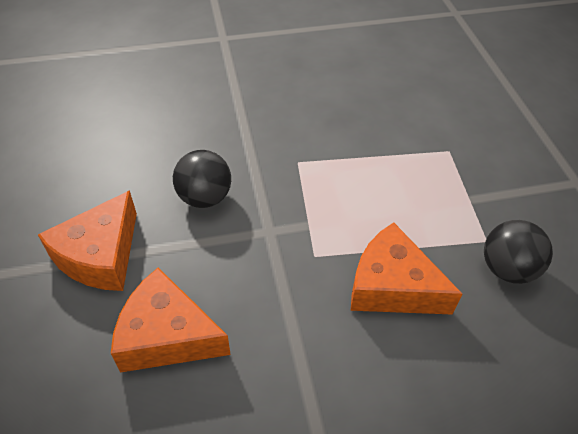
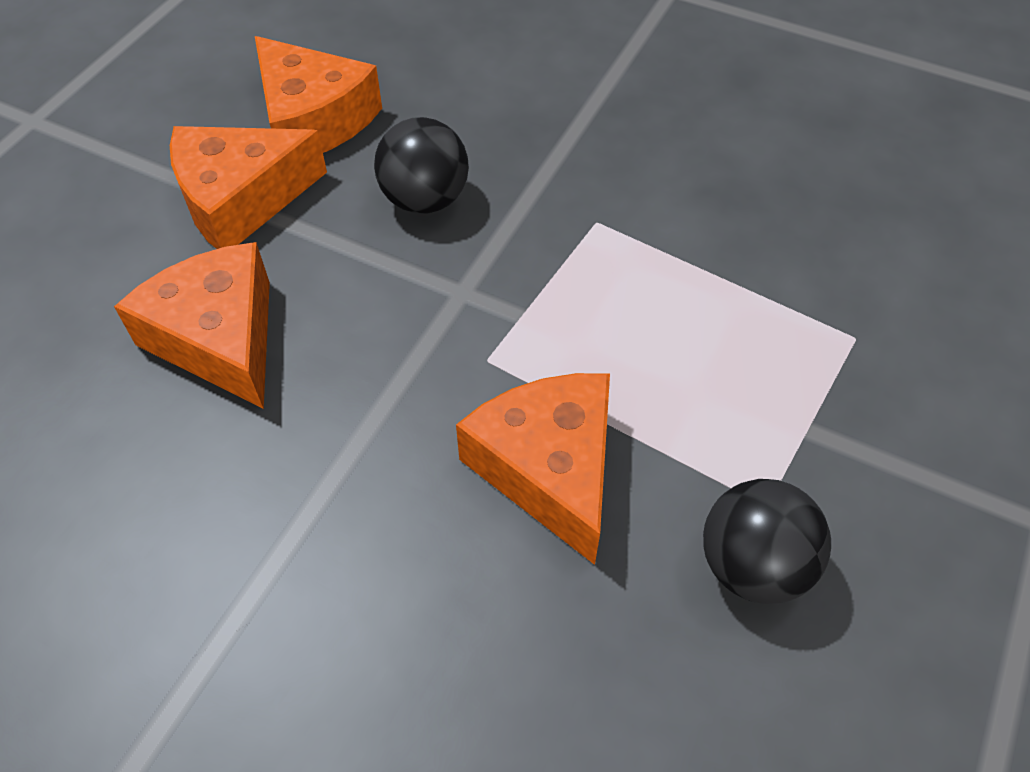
camera: 40 degrees right, 5 degrees up
(99, 190) = (313, 119): none -> orange cheese

